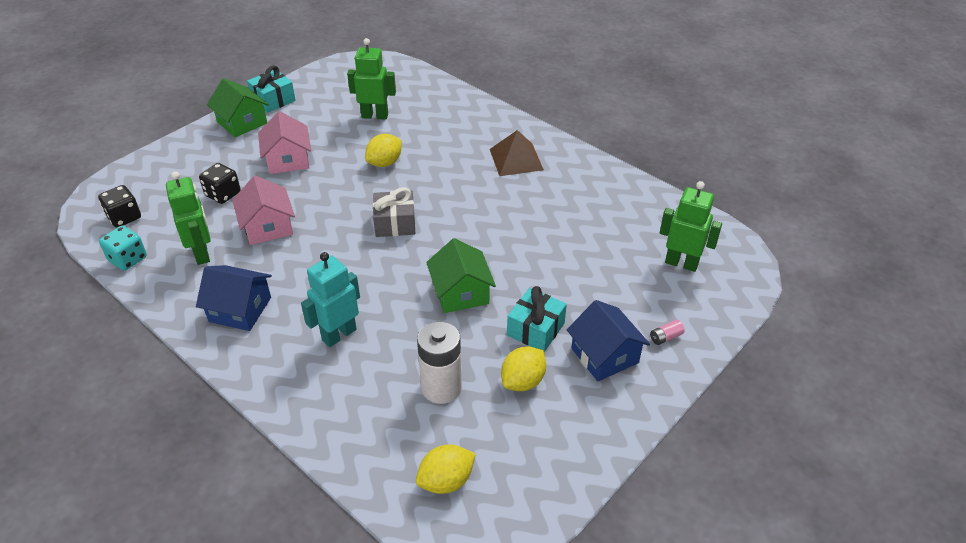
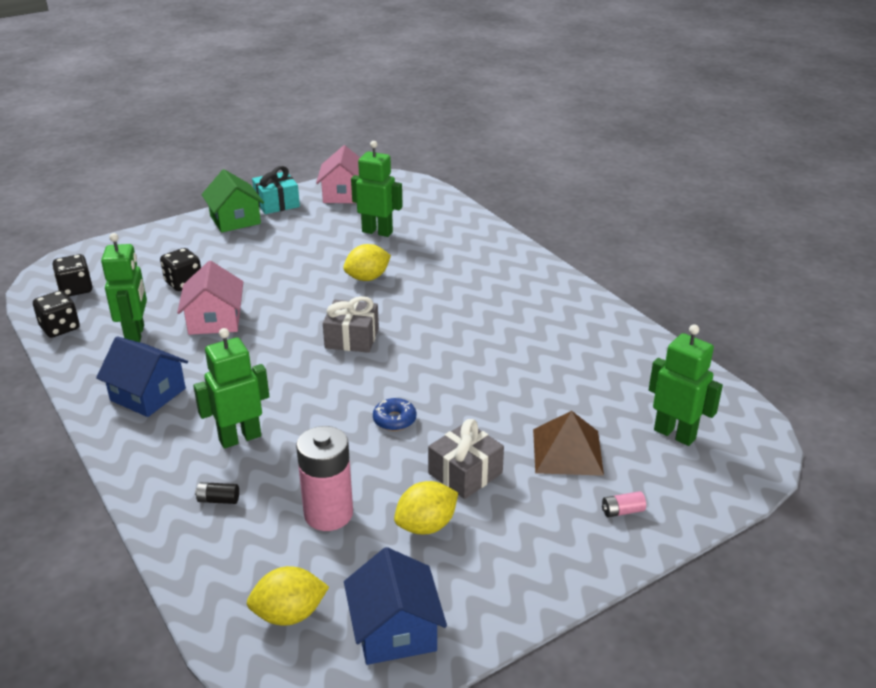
camera: 15 degrees right, 10 degrees down
(128, 259) = (60, 328): turquoise dice -> black dice
(288, 160) = (266, 260): pink house -> pink house (344, 194)
(339, 334) = (240, 438): turquoise robot -> green robot
(345, 395) = (218, 500): none -> black battery
(441, 387) = (328, 514): white battery -> pink battery
(461, 293) = (394, 420): green house -> blue donut
(516, 159) = (517, 295): brown pyramid -> brown pyramid (567, 451)
(536, 329) = (465, 473): turquoise gift -> grey gift
(604, 355) = (537, 517): blue house -> blue house (395, 630)

